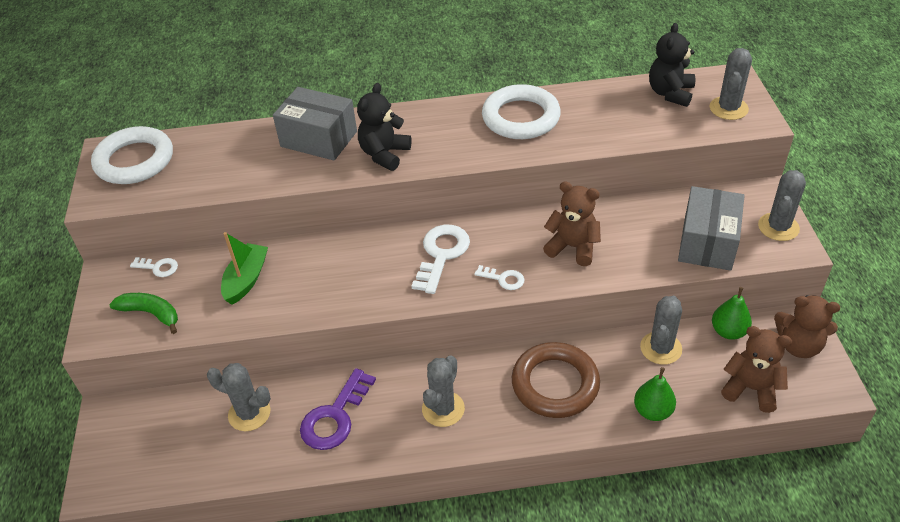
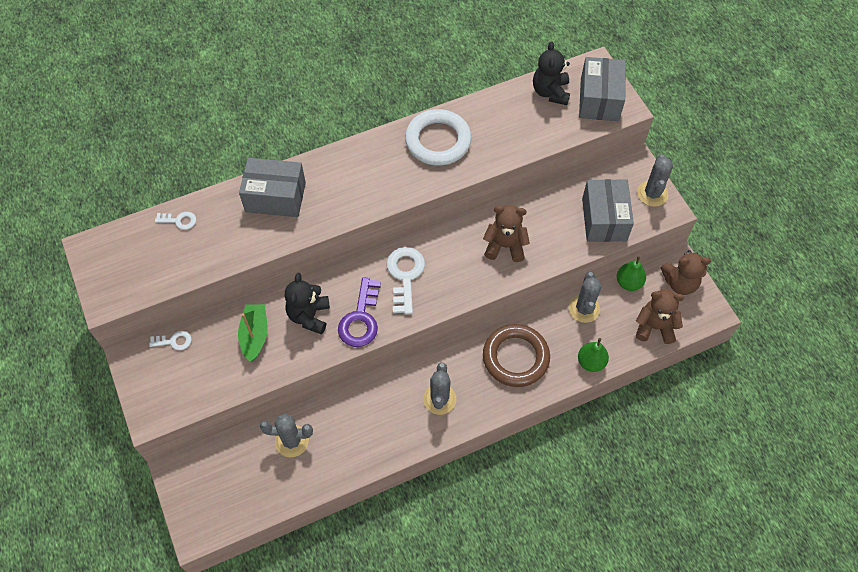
camera: 20 degrees left, 15 degrees up
(134, 161) = (121, 253): white ring -> none
(151, 313) = (189, 385): green banana -> none
(335, 417) = (360, 427): purple key -> purple key (361, 319)
(384, 154) = (338, 202): black teddy bear -> black teddy bear (309, 316)
(503, 279) = (461, 287): white key -> white key (179, 220)
(728, 108) = (599, 100): grey cactus -> grey box

